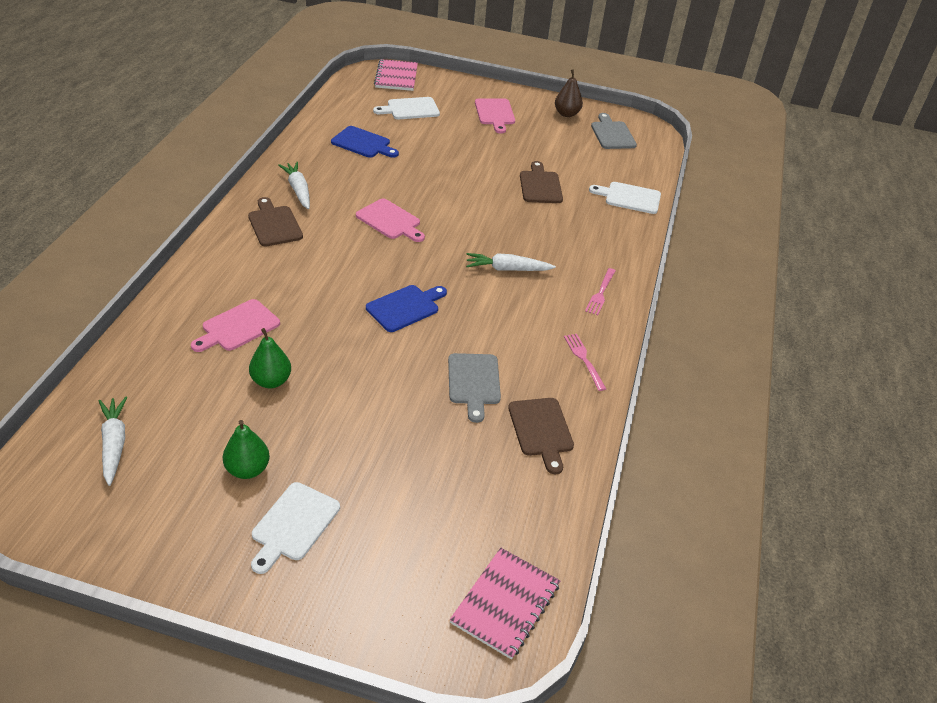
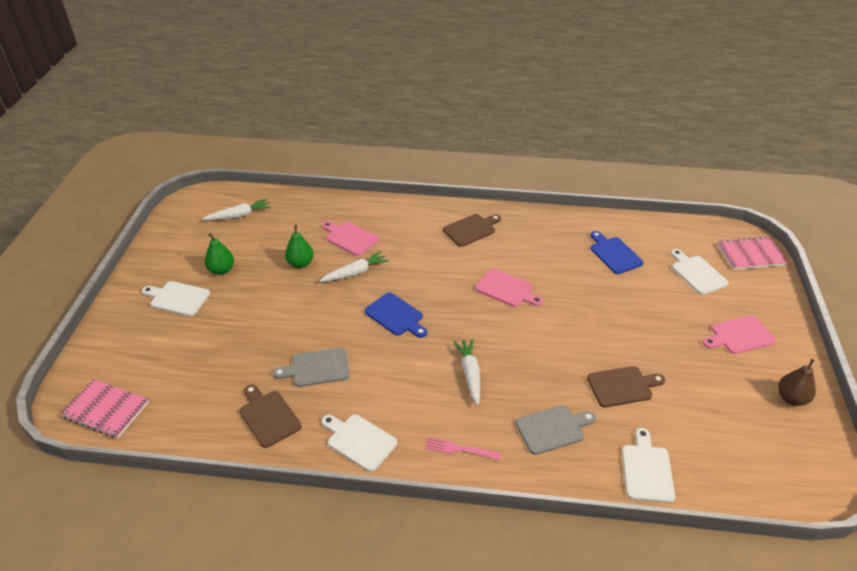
camera: 85 degrees right, 0 degrees up
(298, 190) = (522, 232): white carrot -> white carrot (355, 273)
(363, 143) = (614, 254): blue cutting board -> blue cutting board turned 135 degrees clockwise
(390, 221) = (506, 289): pink cutting board -> pink cutting board turned 90 degrees counterclockwise
(541, 430) = (268, 416): brown cutting board -> brown cutting board turned 75 degrees clockwise
(584, 359) = (359, 441): pink fork -> white cutting board
(612, 134) = (779, 447): grey cutting board -> grey cutting board (552, 429)

